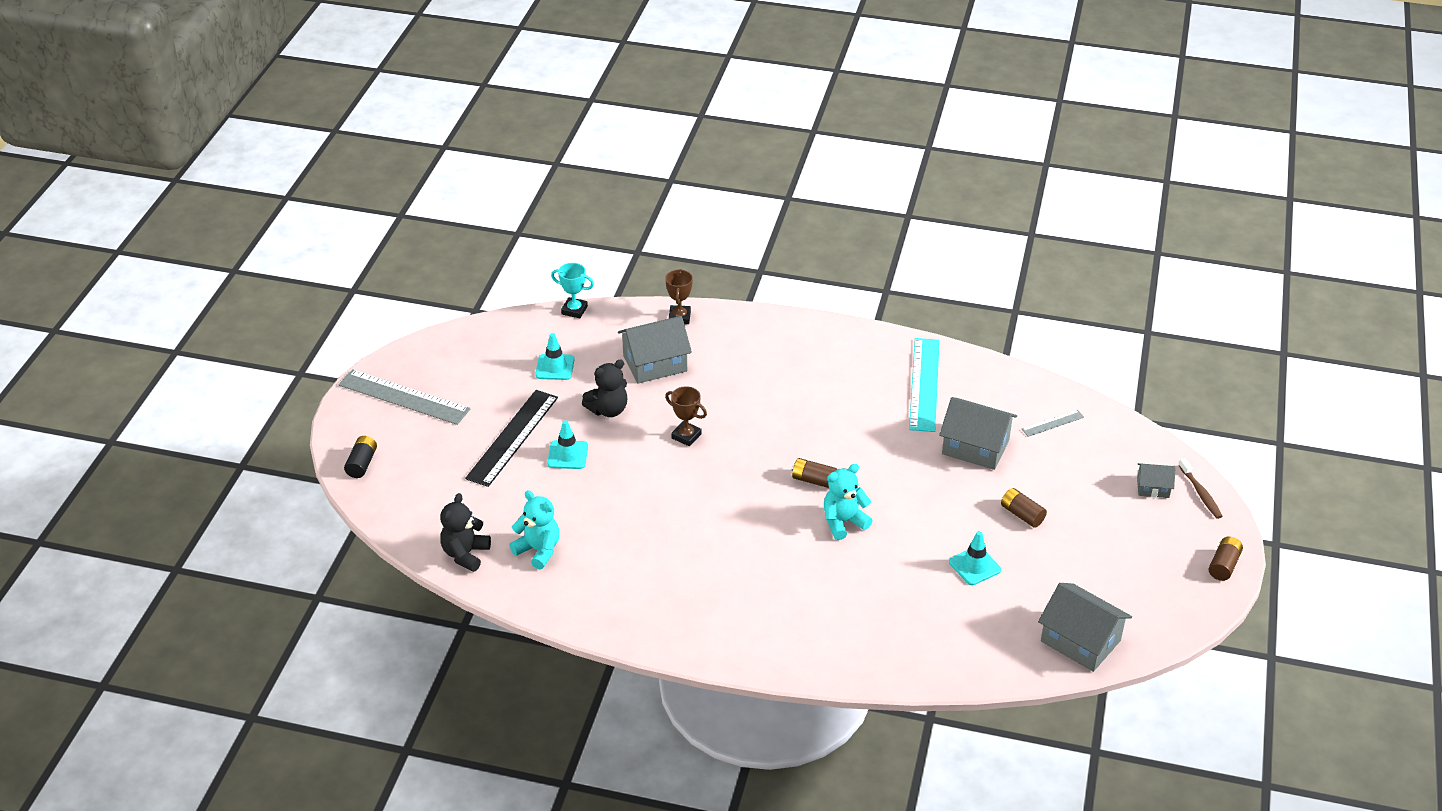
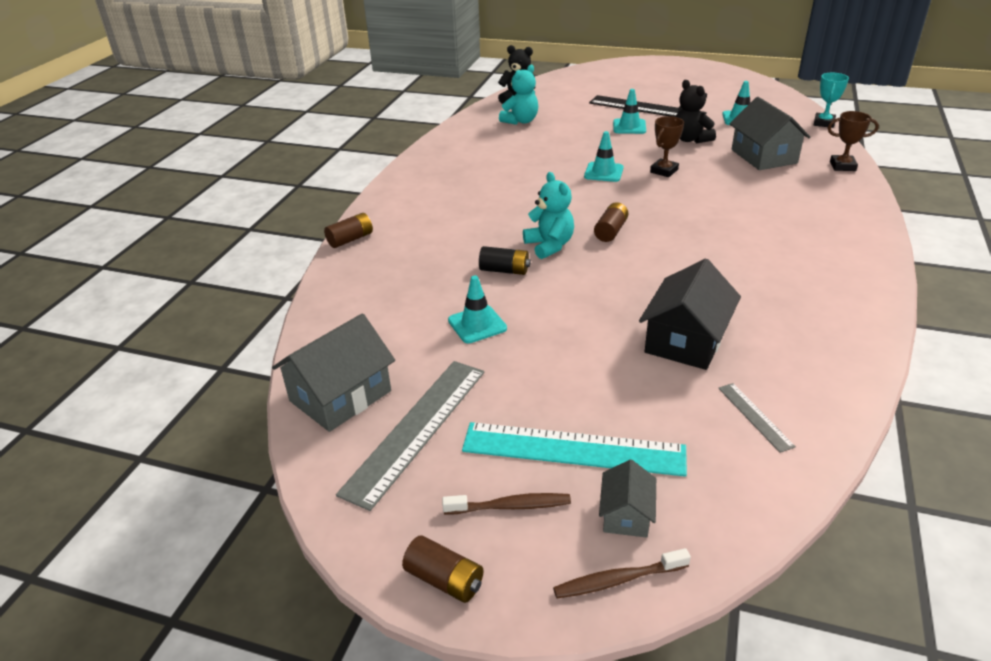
camera: 95 degrees right, 5 degrees down
(362, 464) = (609, 68): black battery -> black battery (504, 270)
(404, 397) = (683, 75): grey ruler -> grey ruler (417, 429)
(688, 480) = (603, 172): none -> turquoise traffic cone
(924, 384) = (798, 308): turquoise ruler -> turquoise ruler (573, 449)
(975, 447) = (685, 340): grey house -> black house
(1022, 514) = (562, 368): brown battery -> brown battery (350, 239)
(1161, 539) = (510, 506): none -> brown toothbrush

